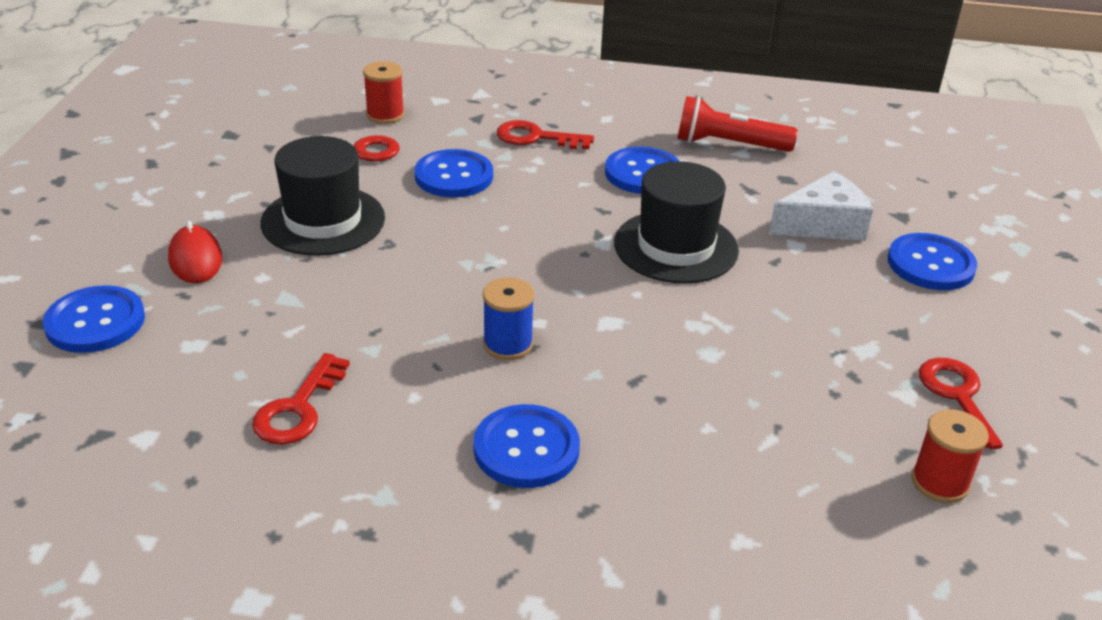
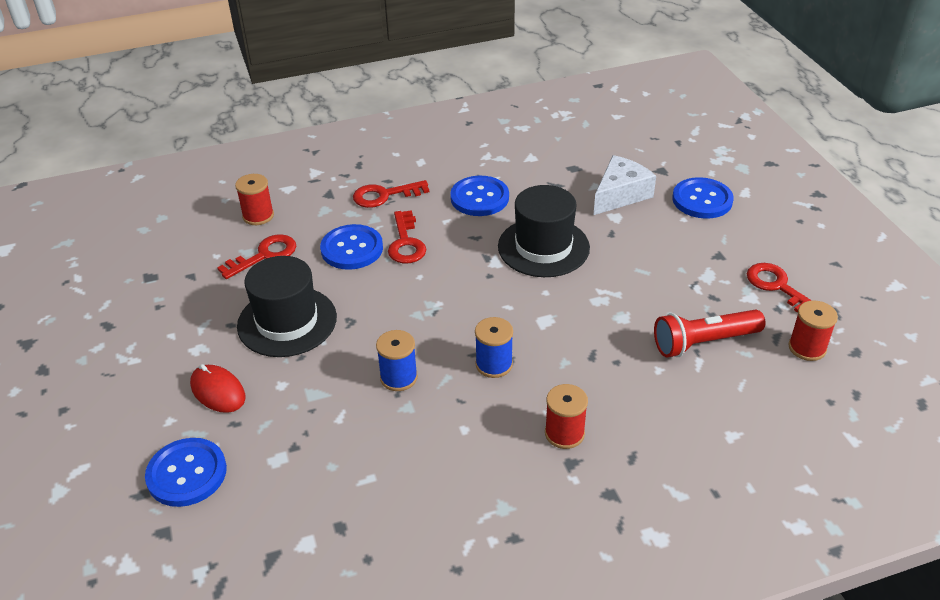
camera: 25 degrees left, 5 degrees up
(298, 408) = (395, 472): red key -> red key (406, 242)
(389, 317) = (398, 377): none -> blue spool
(526, 449) = (564, 433): blue button -> red spool
(728, 144) = (518, 154): red flashlight -> red flashlight (703, 342)

